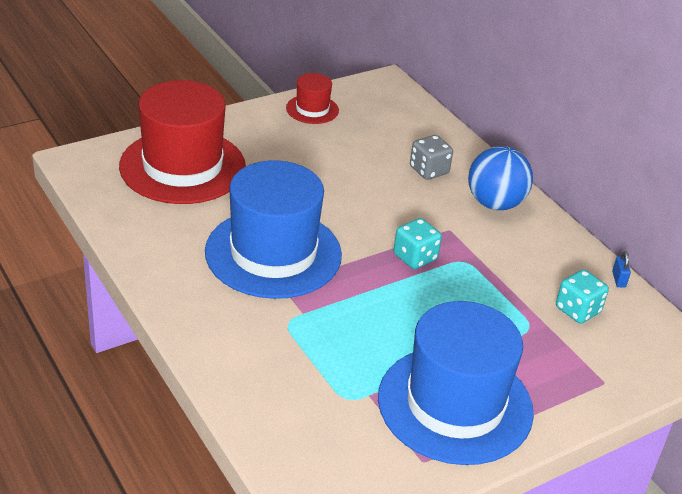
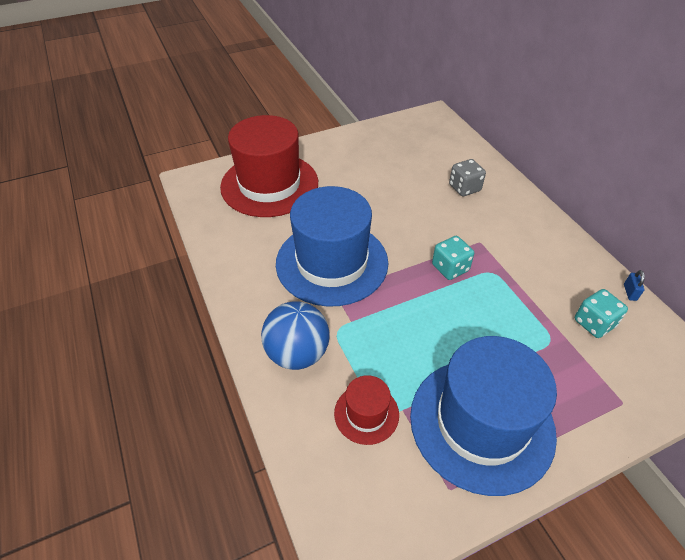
camera: 10 degrees right, 10 degrees up
(312, 109) = (375, 136): red hat -> red hat (366, 414)
(495, 203) = (519, 218): blue ball -> blue ball (297, 353)

